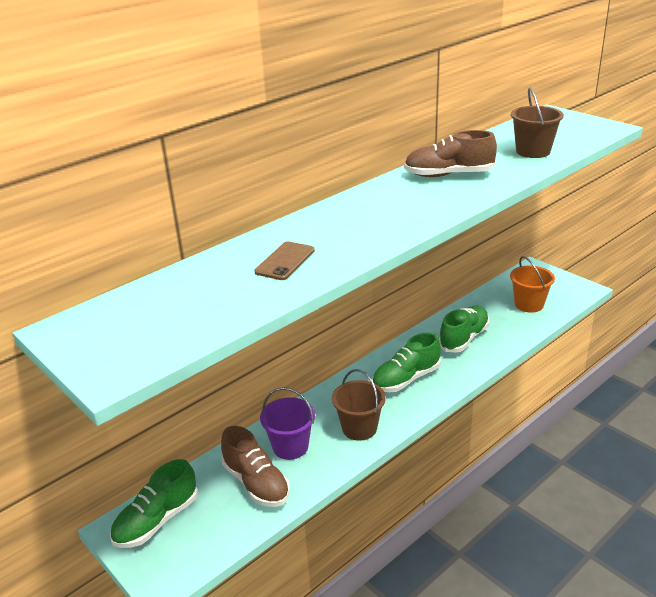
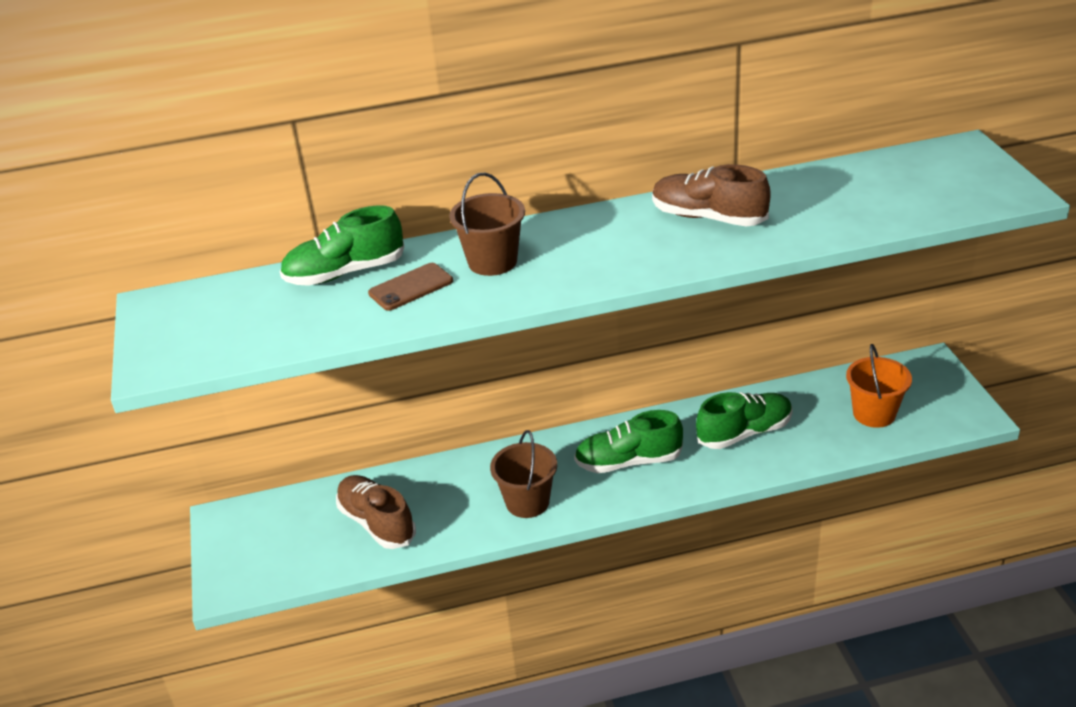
camera: 30 degrees right, 5 degrees up
(157, 520) = (261, 525): green shoe -> green shoe (345, 273)
(256, 483) = (377, 523): brown shoe -> brown shoe turned 150 degrees clockwise
(290, 447) = (440, 496): purple bucket -> none
(533, 151) = (857, 208): brown bucket -> brown bucket (492, 262)

